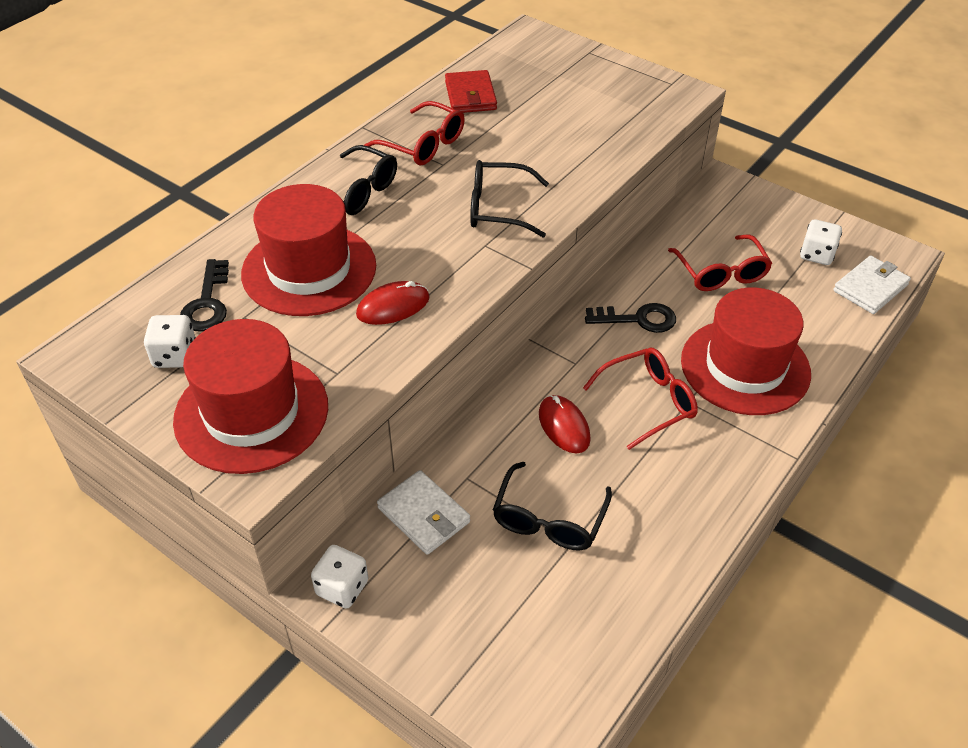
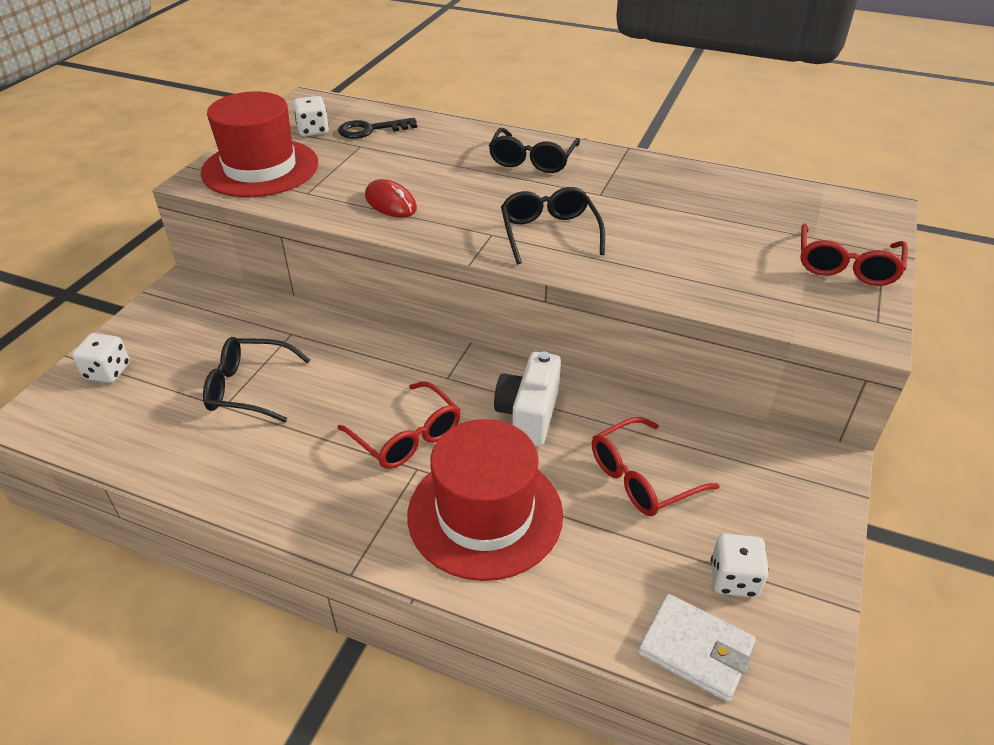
camera: 75 degrees right, 5 degrees down
(309, 270) = (422, 159): red hat -> none
(342, 588) = (179, 292): white dice -> white dice (108, 372)
(423, 515) = (249, 317): white wallet -> none
(424, 145) = (623, 180): red glasses -> red glasses (846, 266)
(470, 96) = (724, 191): red wallet -> none
(564, 426) = (361, 381): red mouse -> none
(638, 319) = (528, 414): black key -> white camera

